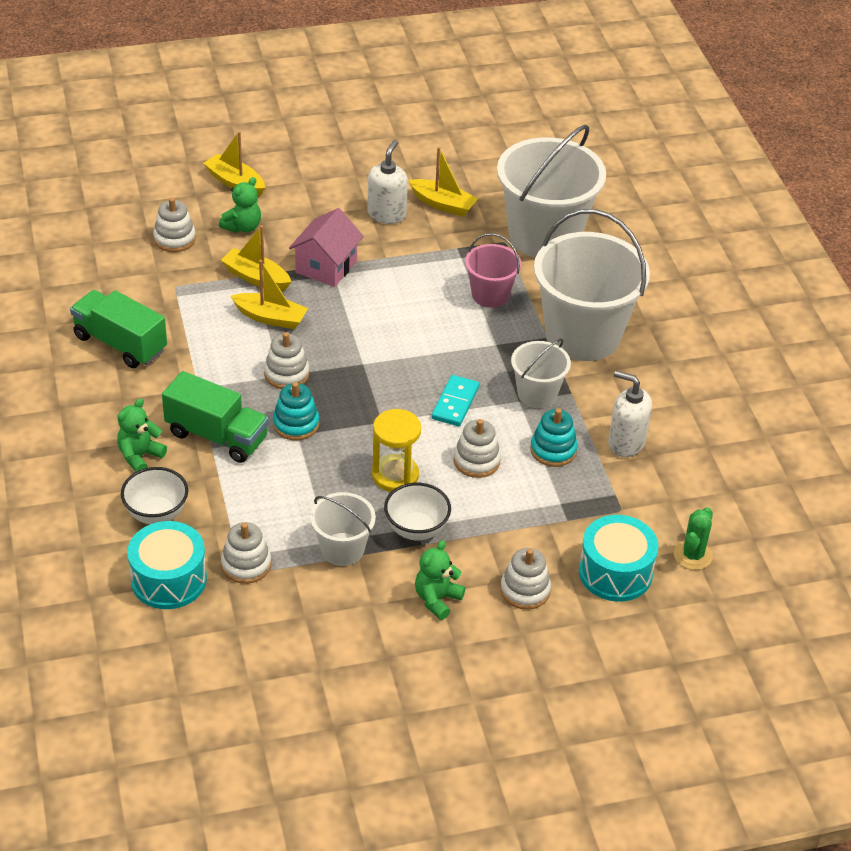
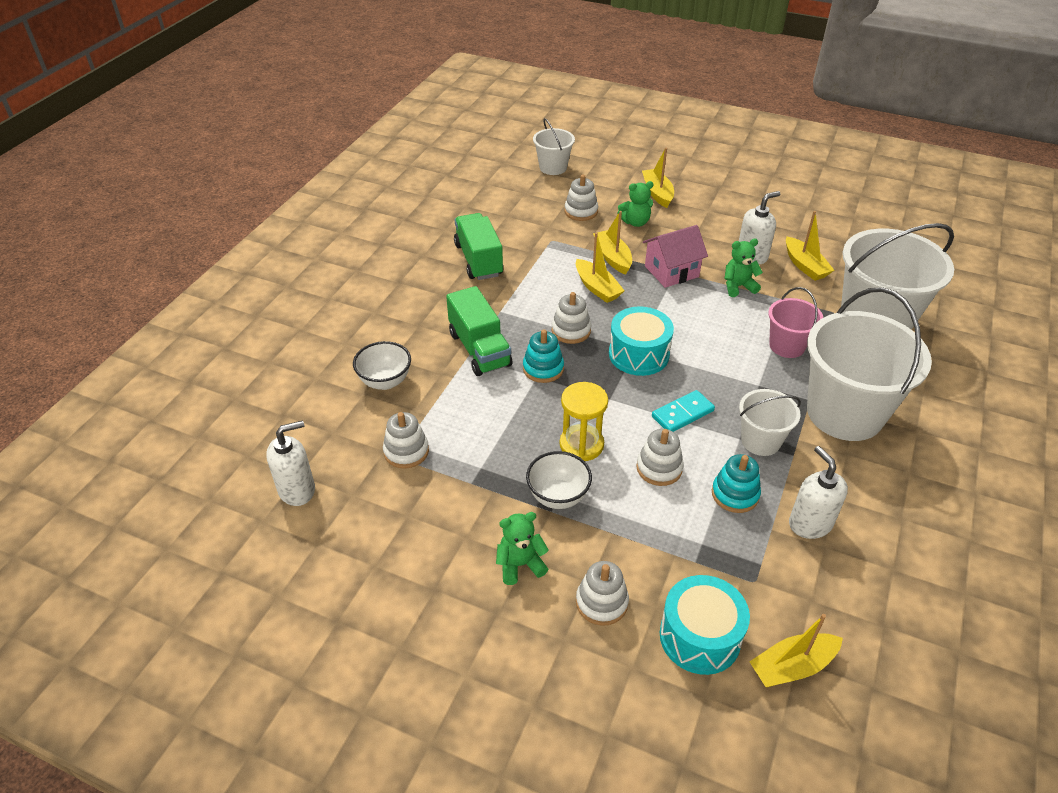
camera: 40 degrees right, 0 degrees up
(140, 456) = (415, 337): green teddy bear -> green teddy bear (738, 286)
(169, 579) = (345, 432): turquoise drum -> turquoise drum (639, 354)
(181, 652) = (297, 490): none -> white soap dispenser
(342, 549) = (486, 480): white bucket -> white bucket (553, 167)
(692, 555) = (792, 666): green cactus -> yellow boat

